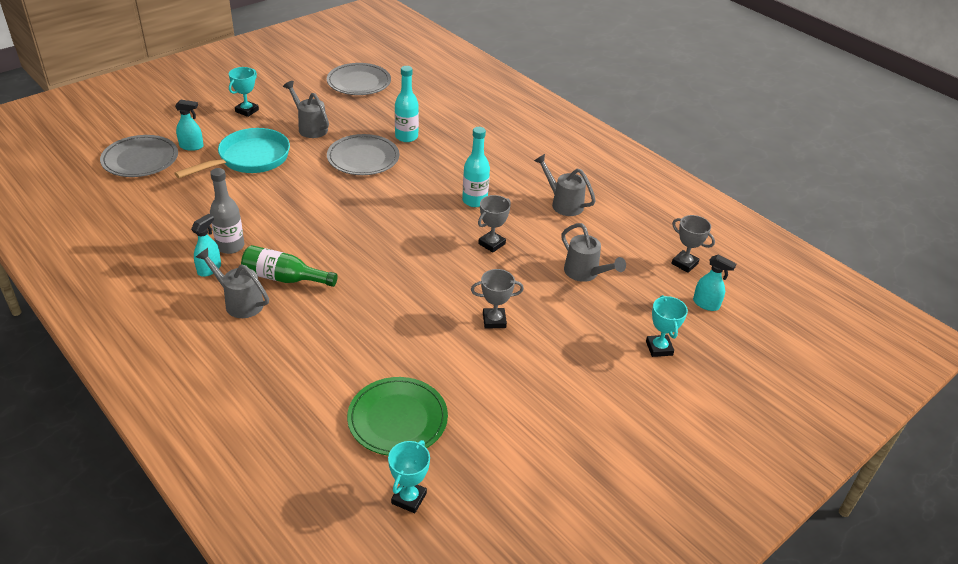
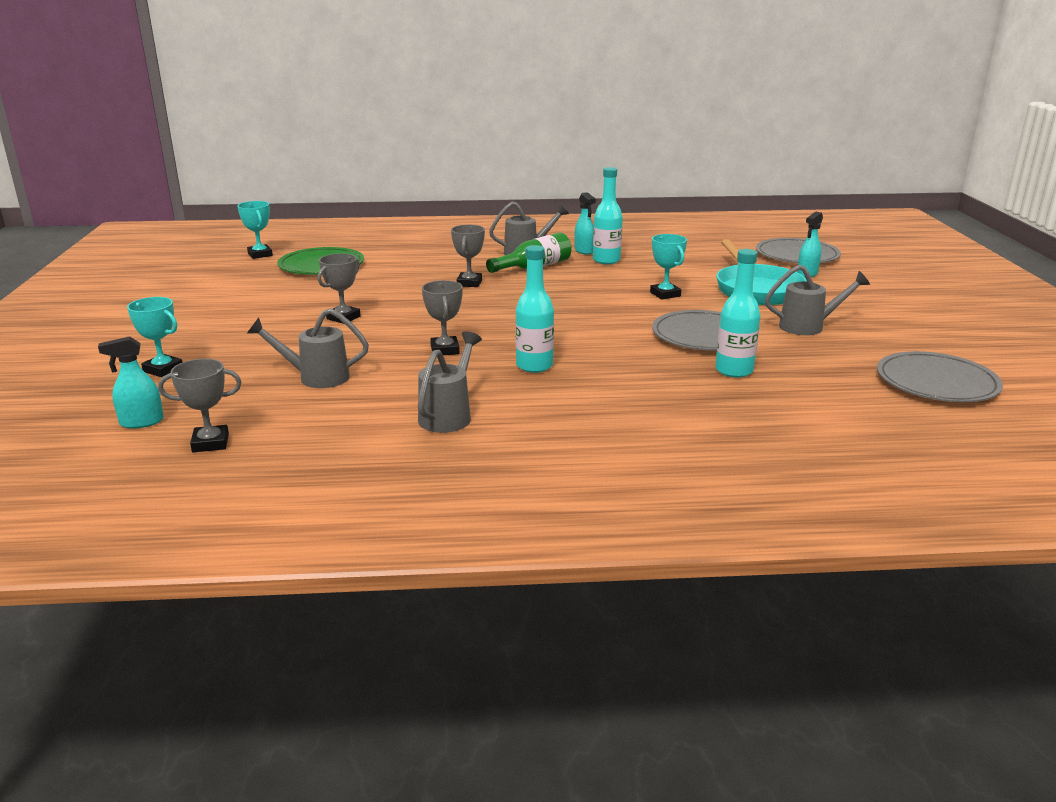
camera: 130 degrees right, 15 degrees down
(230, 246) = (606, 260): grey bottle -> turquoise bottle
(247, 111) = (879, 307): turquoise trophy -> turquoise trophy (665, 294)
(357, 295) = (469, 283): none -> grey trophy
(563, 203) = (448, 415): grey watering can -> grey watering can turned 60 degrees counterclockwise

